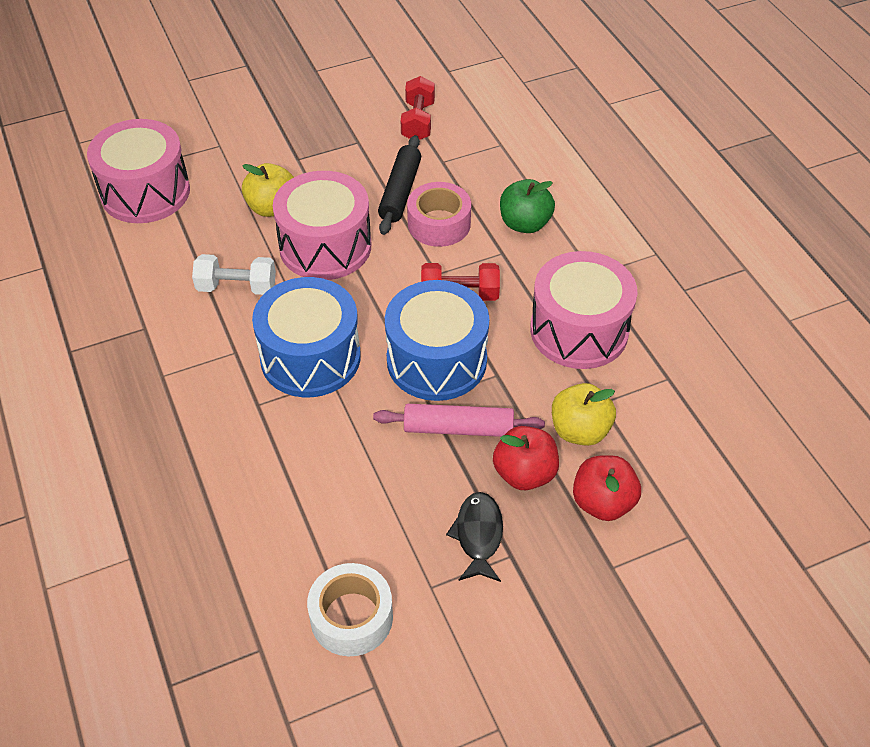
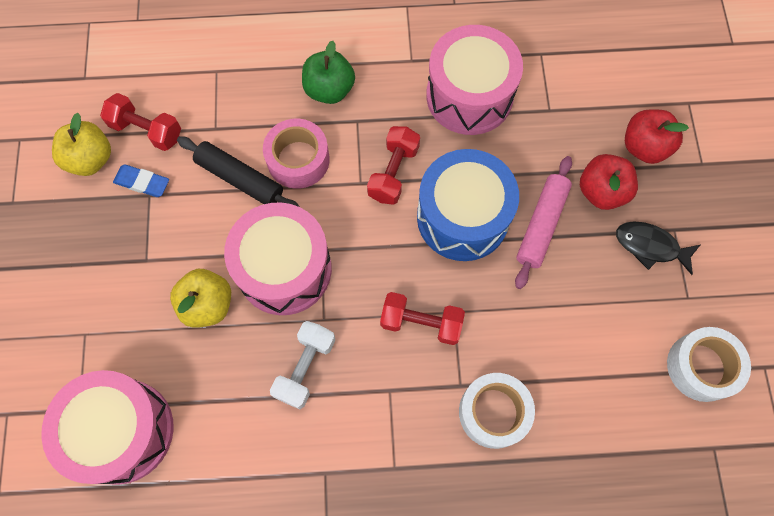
camera: 70 degrees left, 20 degrees up
(238, 437) = (493, 412): none -> white tape
(310, 357) = (421, 323): blue drum -> red dumbbell
(367, 134) = (142, 182): none -> blue eraser
(580, 430) = (572, 136): yellow apple -> yellow apple (90, 159)

